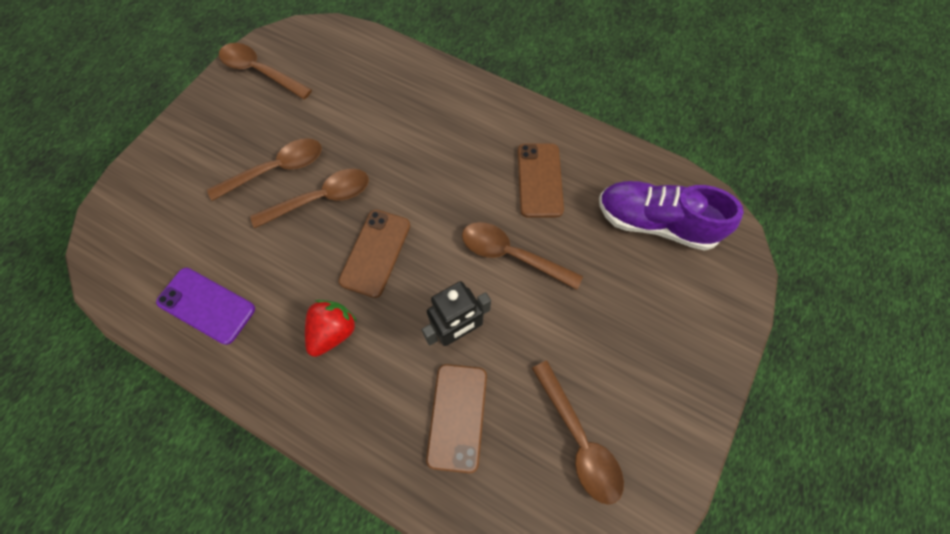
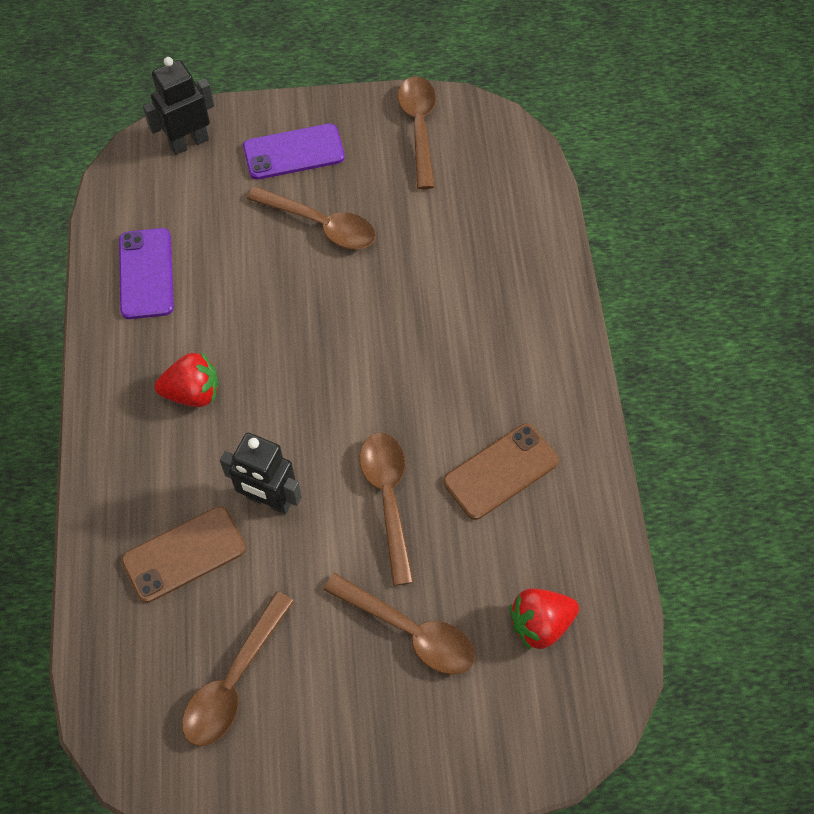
camera: 55 degrees right, 5 degrees down
(127, 210) = (189, 142): none -> black robot
(204, 151) = (294, 152): none -> purple phone
(321, 199) = (319, 285): brown spoon -> brown spoon (409, 630)
(375, 253) = (297, 373): brown phone -> none
(655, 223) = (540, 624): purple shoe -> red strawberry

